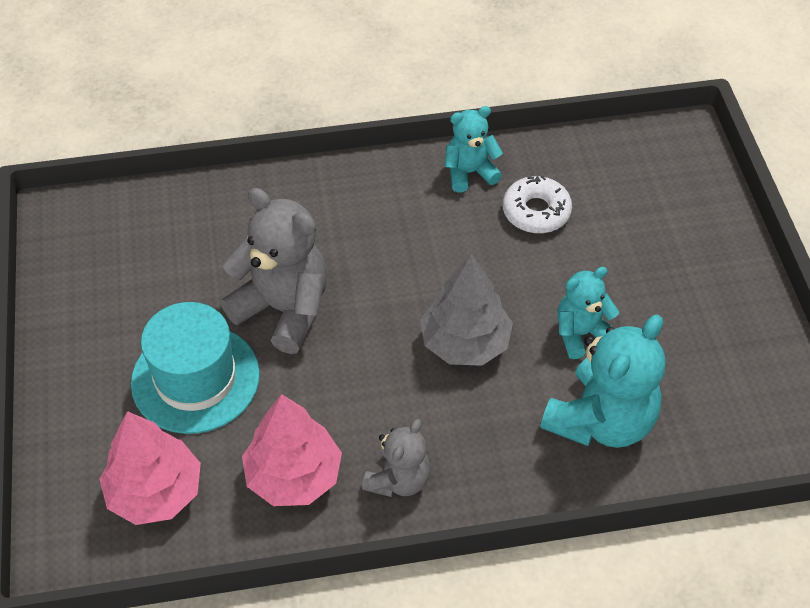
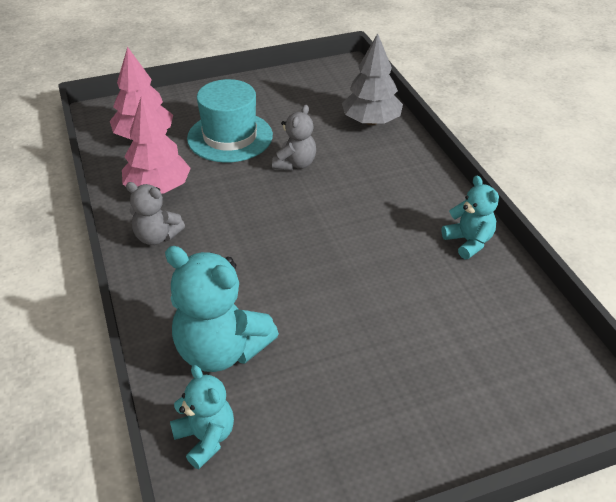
camera: 80 degrees right, 10 degrees down
(283, 309) = (295, 164): grey teddy bear -> grey teddy bear, size x0.58
(465, 343) = (286, 258): grey tree -> grey tree (371, 121)
(536, 211) = (442, 288): white donut -> none
(581, 333) = (312, 330): turquoise teddy bear -> turquoise teddy bear (205, 438)

